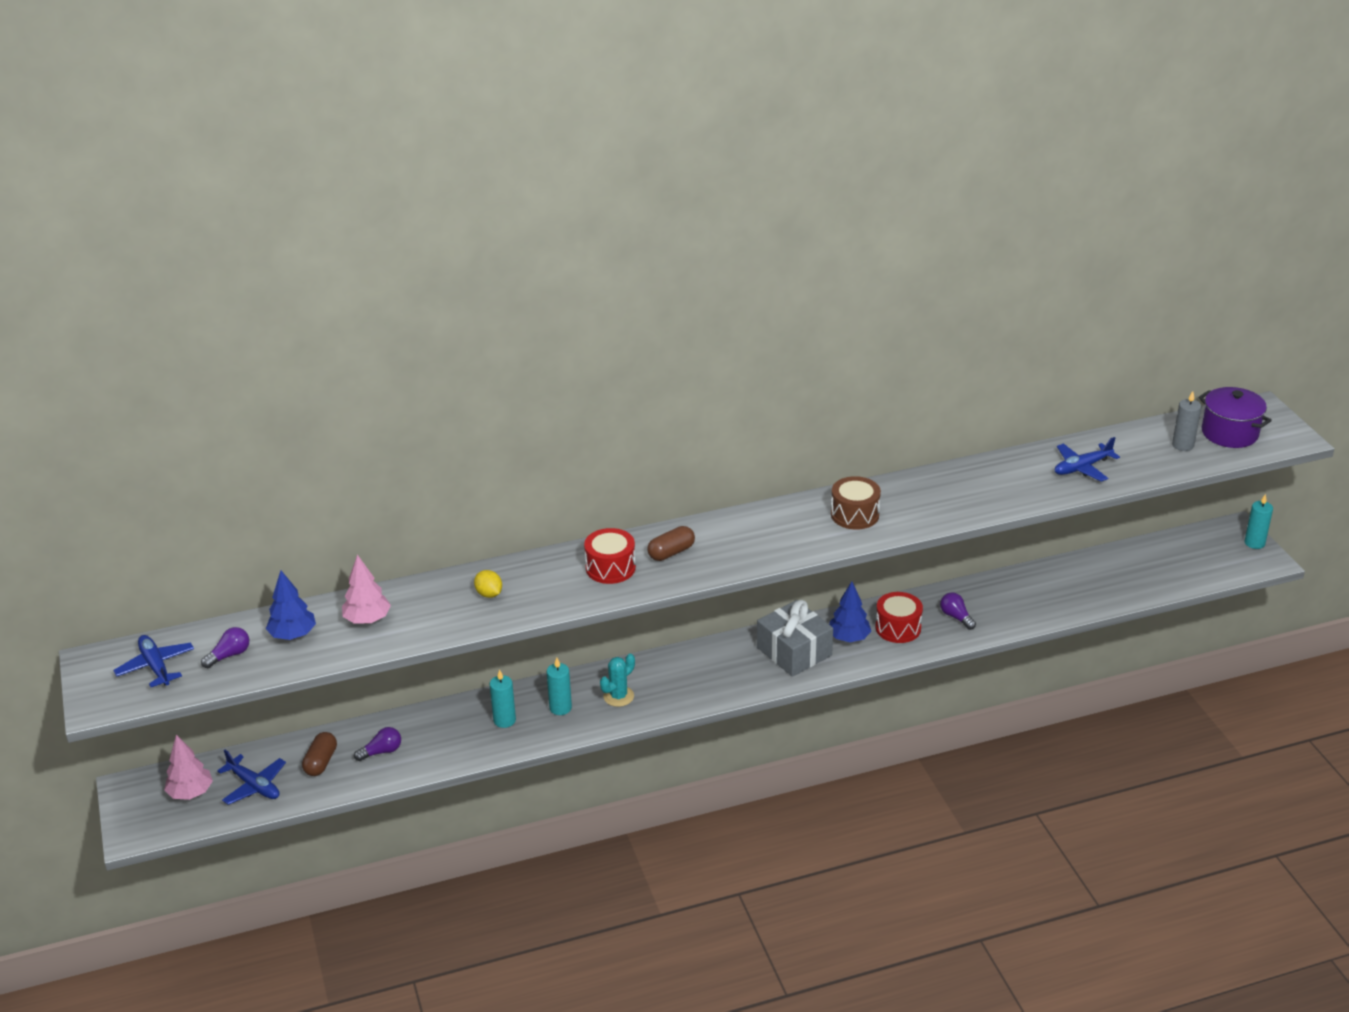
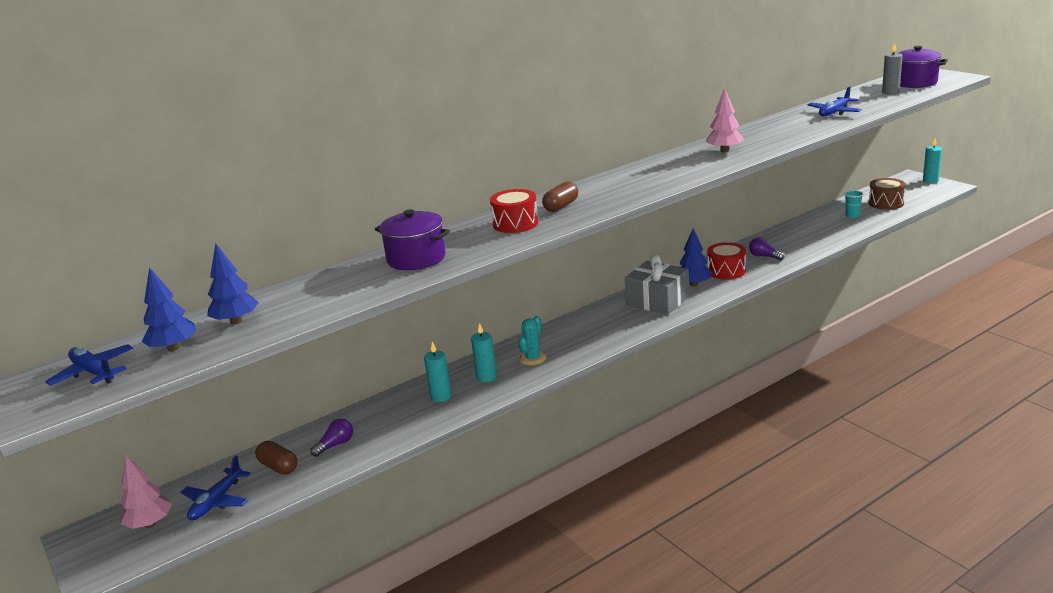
camera: 15 degrees left, 10 degrees down
(229, 655) = (173, 348): purple light bulb -> blue tree
(254, 786) = (216, 501): blue plane -> blue plane turned 90 degrees clockwise
(321, 762) = (278, 467): brown capsule -> brown capsule turned 45 degrees counterclockwise
(367, 619) = (307, 296): pink tree -> pink tree (724, 151)
(489, 594) = (416, 259): yellow lemon -> purple pot
(854, 515) = (691, 161): brown drum -> brown drum (886, 203)
(1108, 578) = (852, 215): none -> turquoise cup

